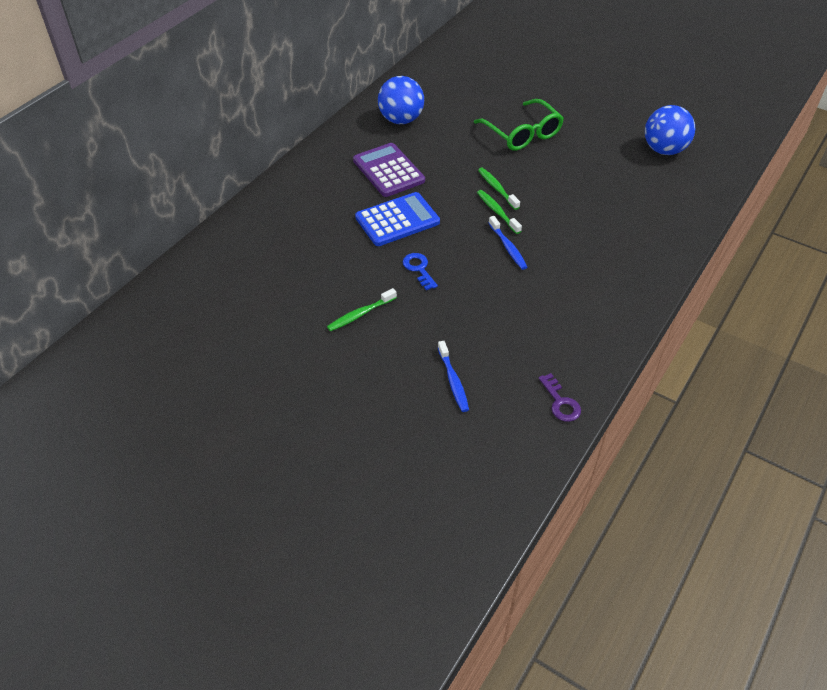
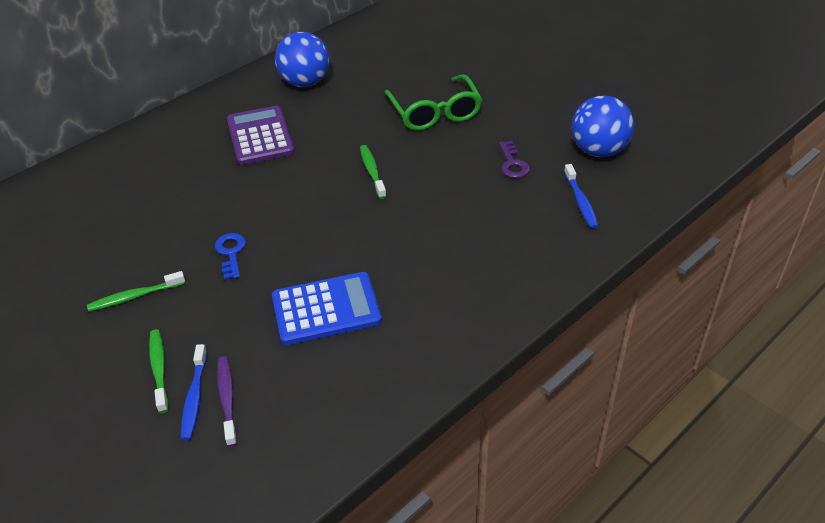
camera: 15 degrees right, 5 degrees down
(397, 220) = (238, 193): blue calculator -> blue calculator (326, 309)
(479, 377) = (227, 399): none -> purple toothbrush
(497, 212) = (358, 198): green toothbrush -> green toothbrush (159, 369)
(508, 247) = (348, 242): blue toothbrush -> blue toothbrush (580, 201)
(560, 402) = (310, 450): purple key -> purple key (513, 164)

